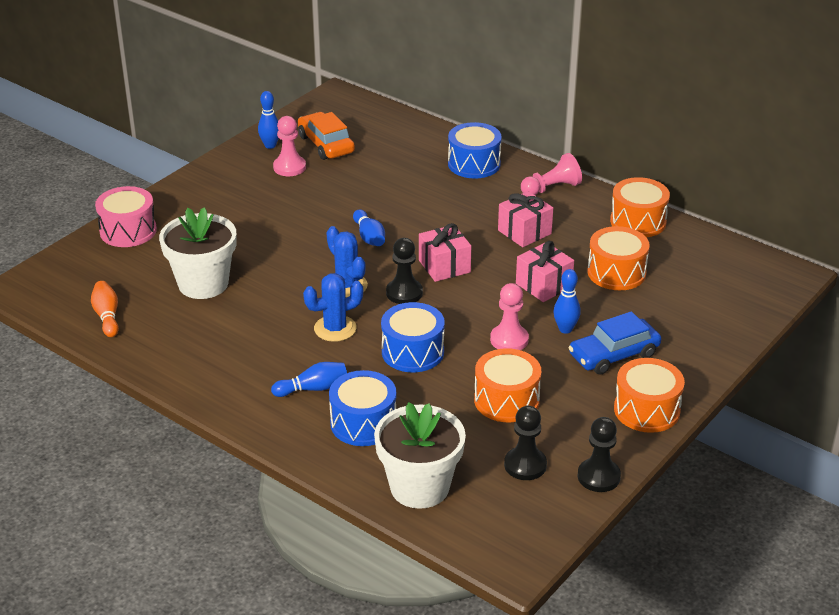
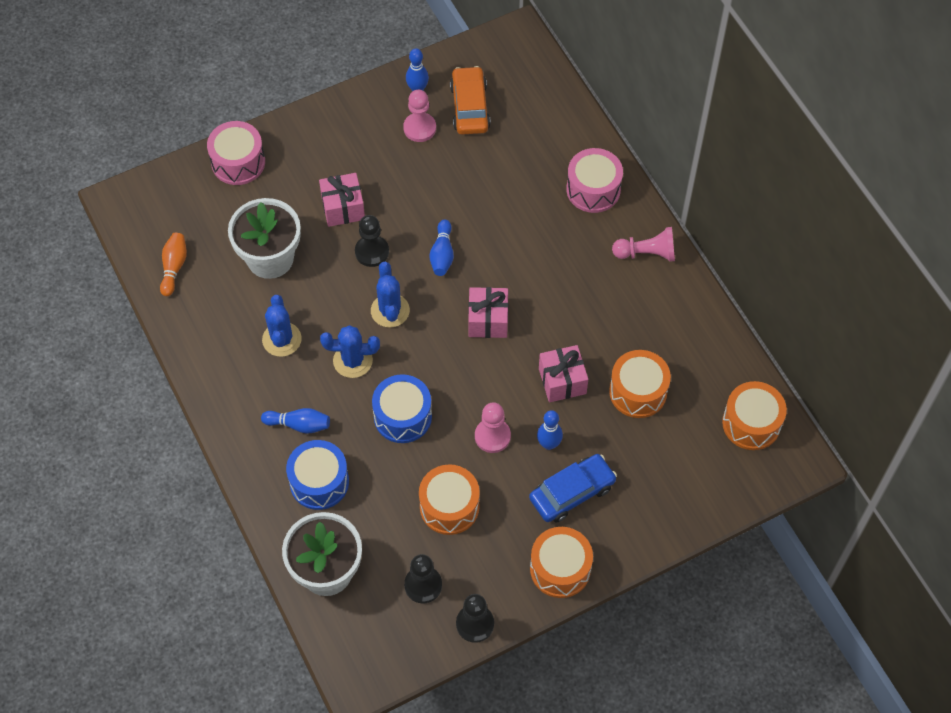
camera: 25 degrees right, 25 degrees up
(253, 334) = (282, 339): none -> blue cactus
(404, 293) = (434, 340): black pawn -> black pawn (372, 252)
(474, 164) = (593, 189): blue drum -> pink drum
(524, 232) = (586, 304): pink gift -> pink gift (343, 208)
(614, 355) = (572, 492): blue car -> blue car turned 150 degrees clockwise
(638, 221) = (700, 332): orange drum -> orange drum (751, 423)

